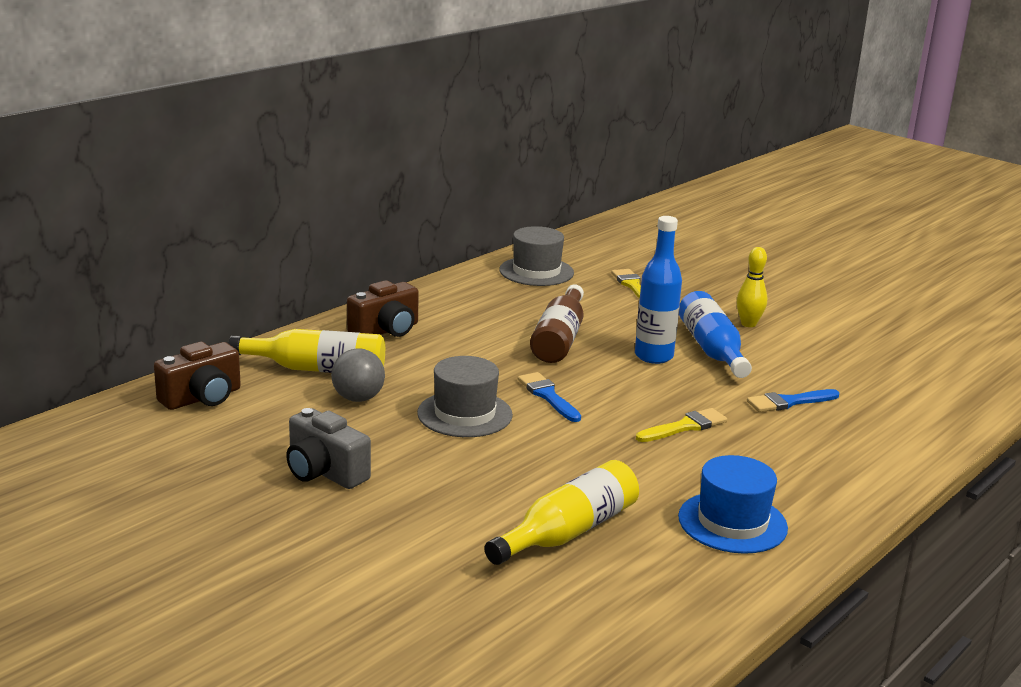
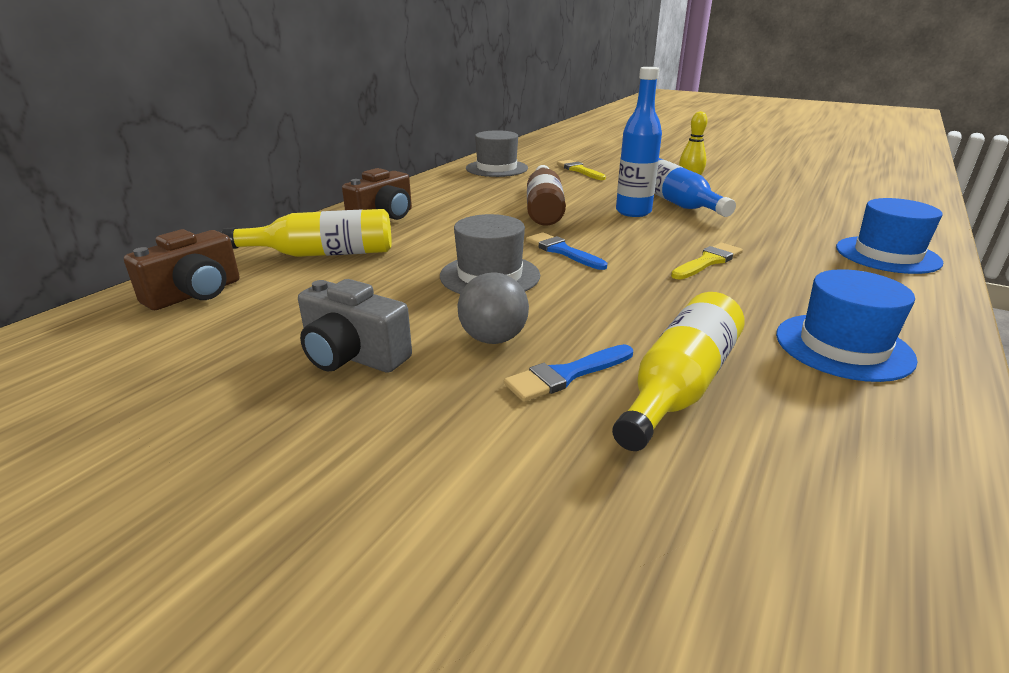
camera: 10 degrees left, 5 degrees up
(358, 398) = (372, 274): grey ball -> grey ball (493, 339)
(789, 402) = (777, 232): blue brush -> blue brush (566, 375)
(877, 444) = (887, 255): none -> blue hat

